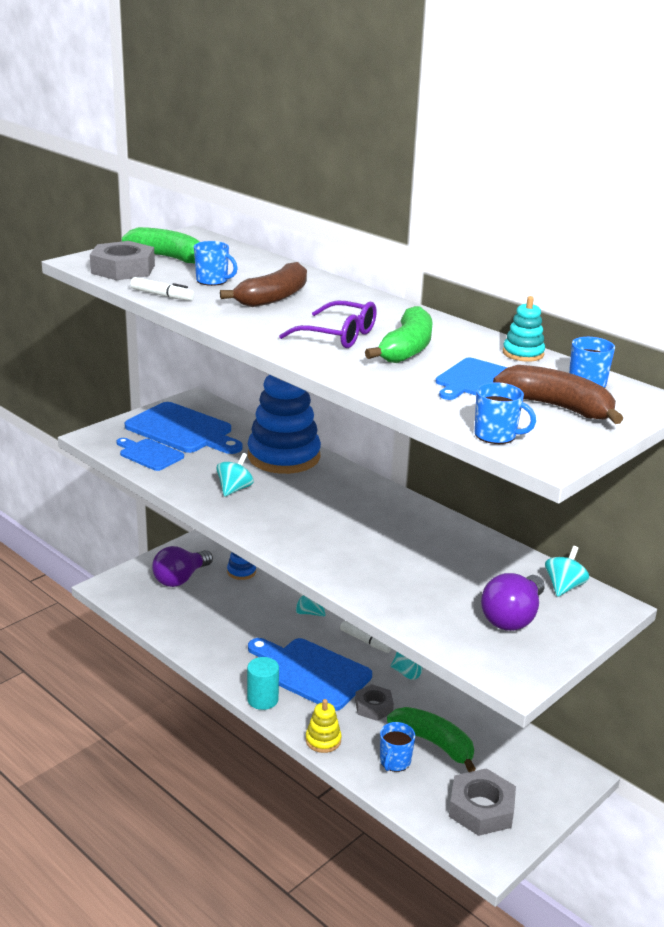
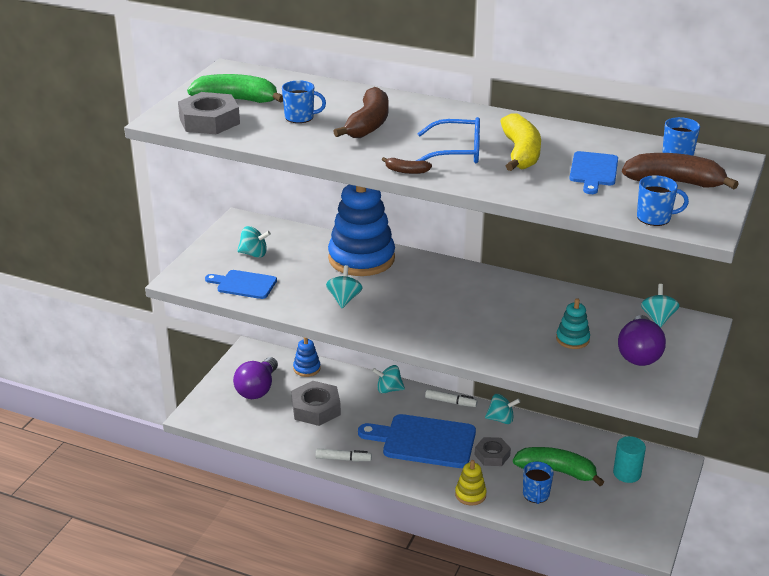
camera: 20 degrees left, 5 degrees up
(162, 295) = (273, 142): white marker -> white marker (343, 459)
(182, 430) = (254, 254): blue cutting board -> turquoise spinning top
(262, 699) = (400, 475): turquoise cylinder -> turquoise cylinder (627, 473)
(265, 342) = (406, 171): none -> brown banana
(338, 335) = (457, 152): purple glasses -> blue glasses
(406, 349) = (520, 153): green banana -> yellow banana
(481, 808) = (621, 511): grey nut -> grey nut (316, 408)
(523, 353) = (609, 138): turquoise stacking toy -> turquoise stacking toy (572, 339)

